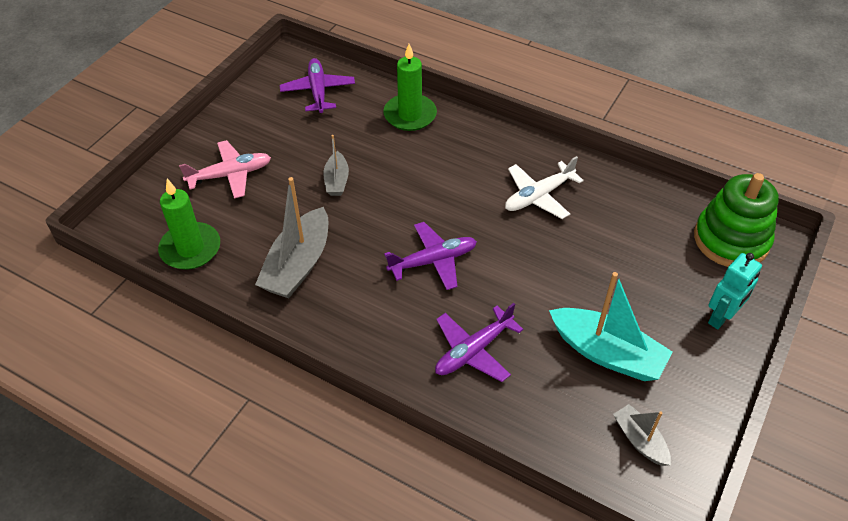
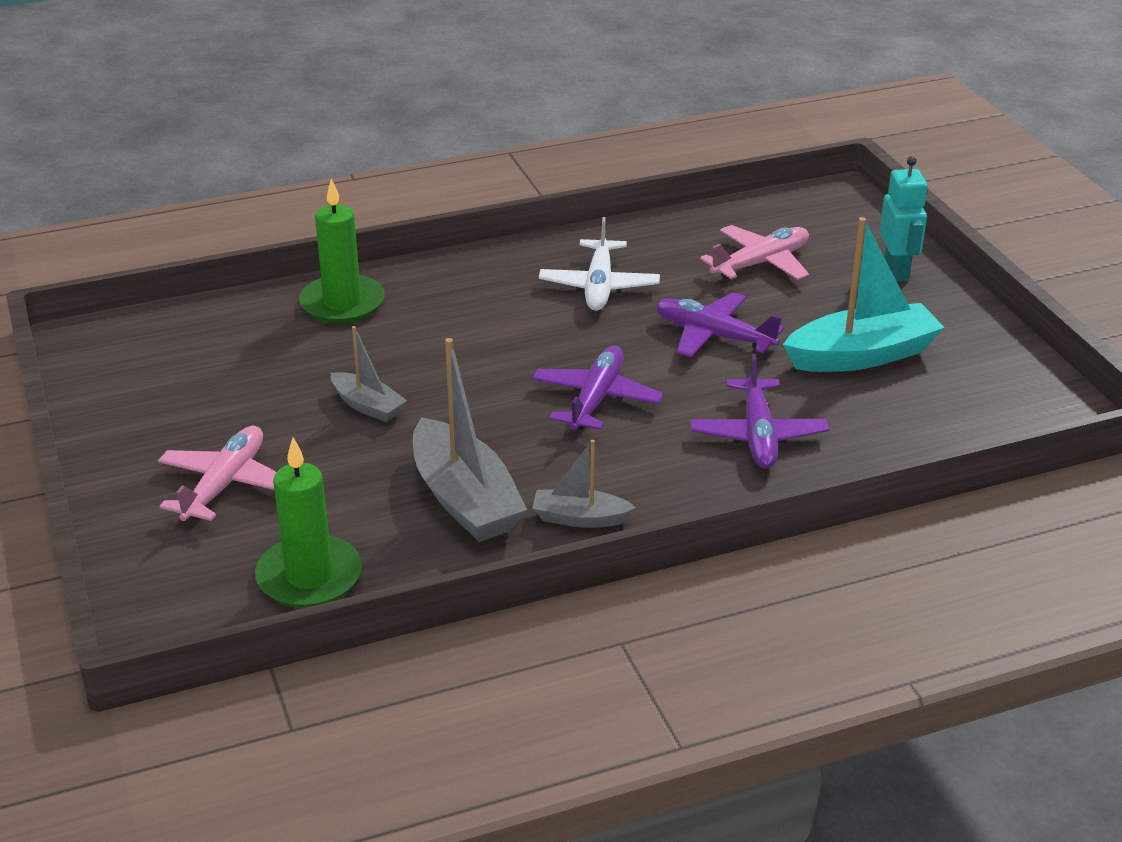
camera: 50 degrees left, 15 degrees down
(318, 91) = (187, 347): purple plane -> purple plane (713, 336)
(640, 440) = (987, 392): grey boat -> grey boat (580, 518)
(647, 249) = (761, 263): none -> pink plane
(731, 240) = (811, 214): green stacking toy -> none

